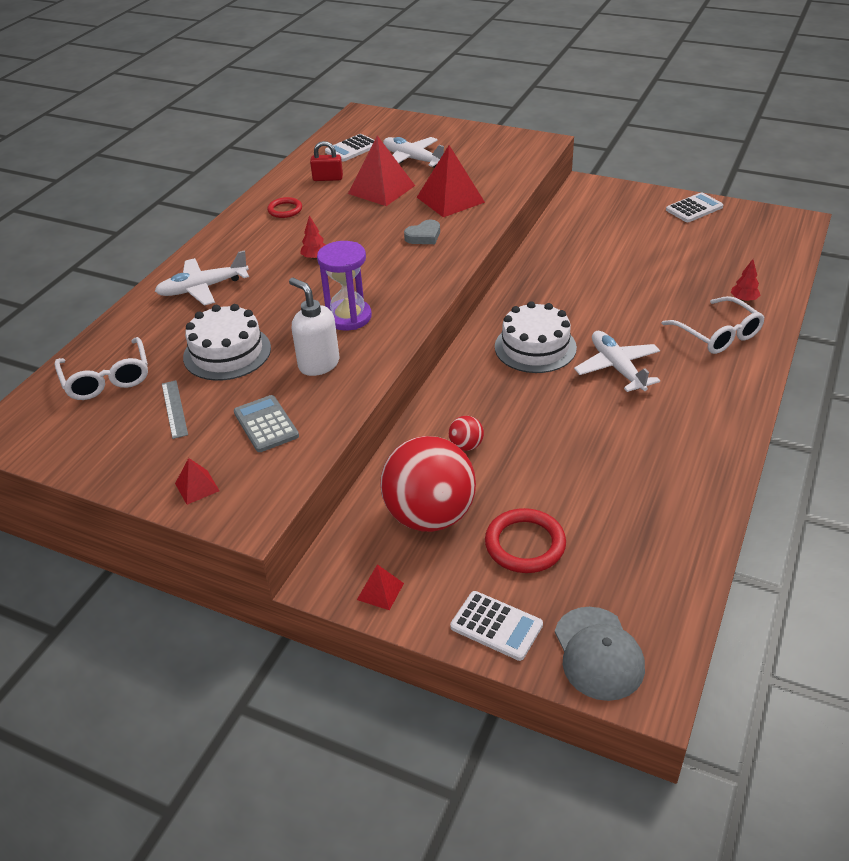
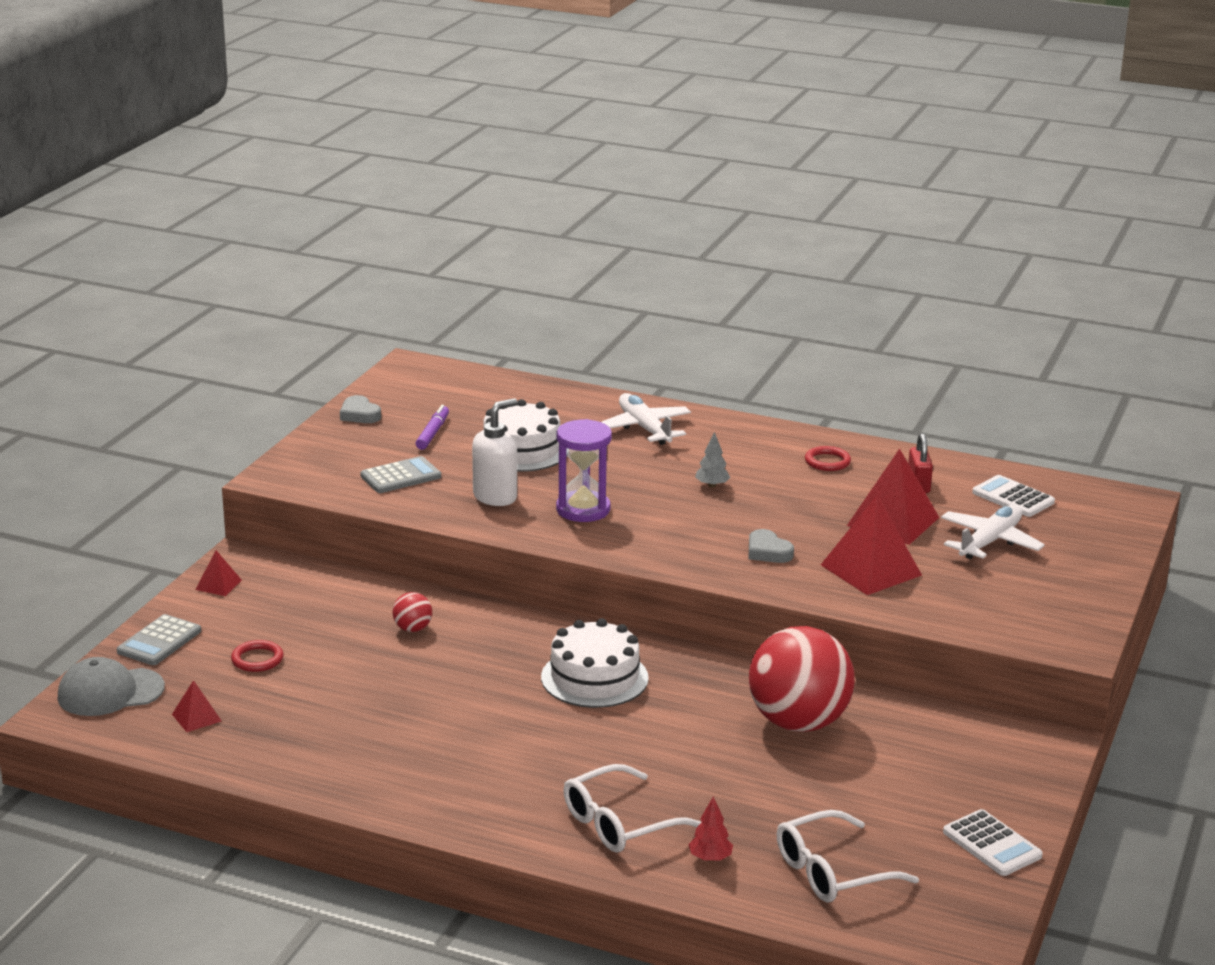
camera: 85 degrees right, 15 degrees down
(107, 378) = (485, 398): white glasses -> white glasses (833, 871)
(112, 463) = (359, 414): none -> grey heart
(174, 409) = (433, 433): grey ruler -> purple marker
(197, 487) = (319, 452): red pyramid -> red pyramid (196, 717)
(315, 257) = (712, 485): red tree -> grey tree
(429, 515) = (310, 608): red ball -> red ball (798, 722)
(496, 626) = (159, 641): white calculator -> grey calculator
(525, 544) = (257, 659): red ring -> red ring, size x0.62
(617, 368) = (547, 735): white plane -> none

